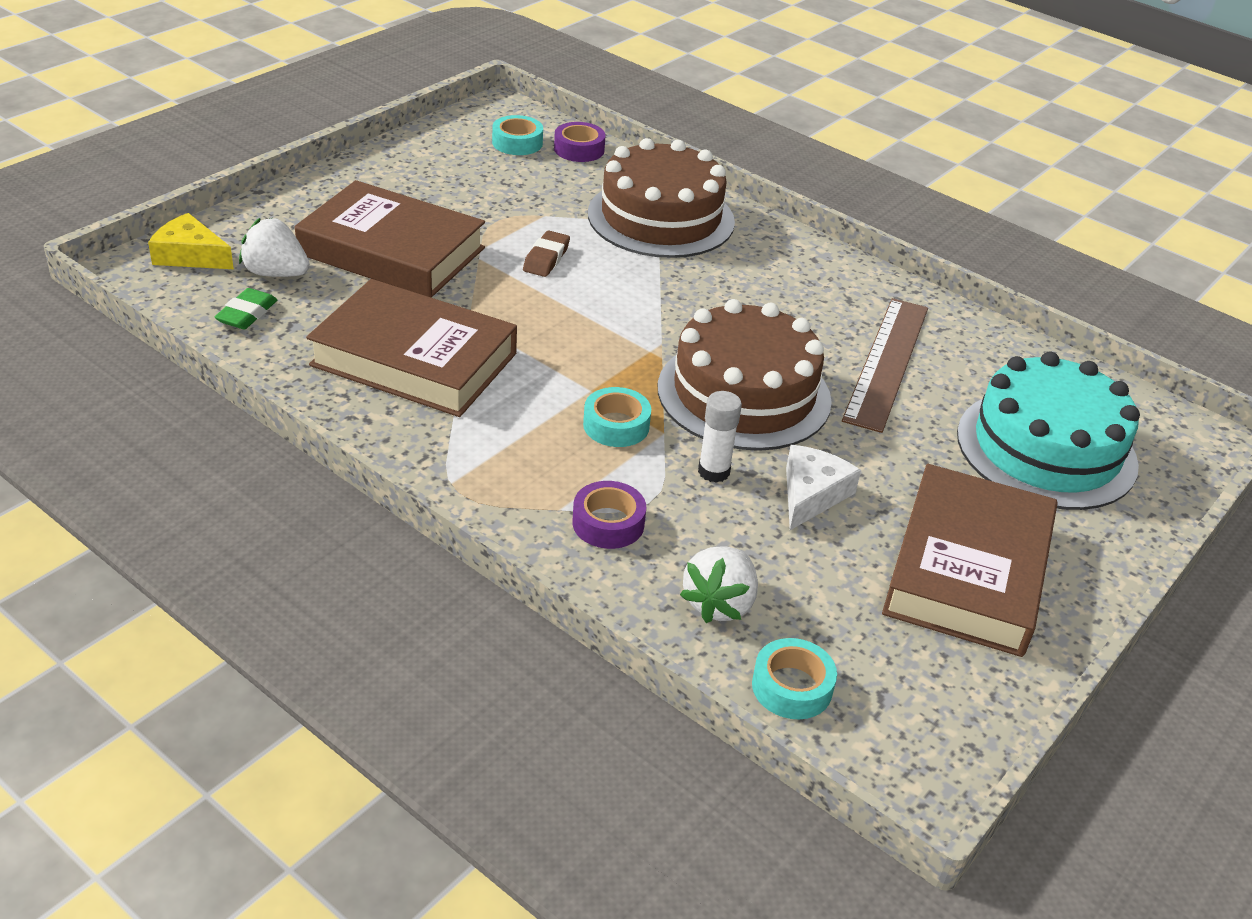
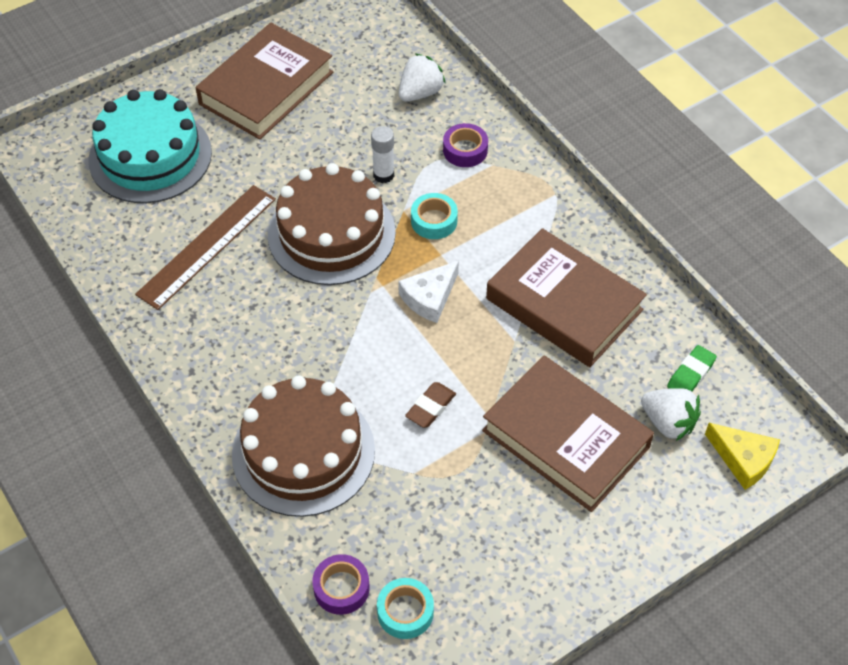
camera: 160 degrees left, 15 degrees up
(792, 687) = (403, 46): turquoise tape -> none
(811, 494) = (329, 149): white cheese -> white cheese (430, 297)

